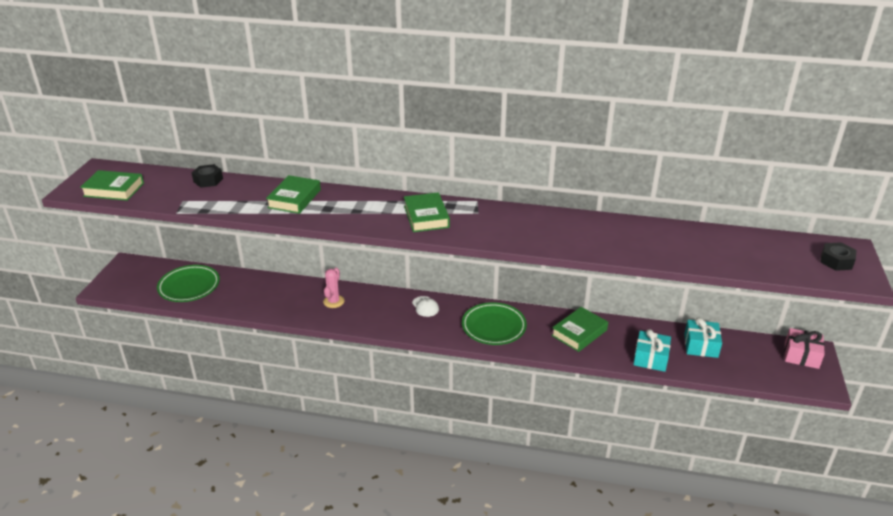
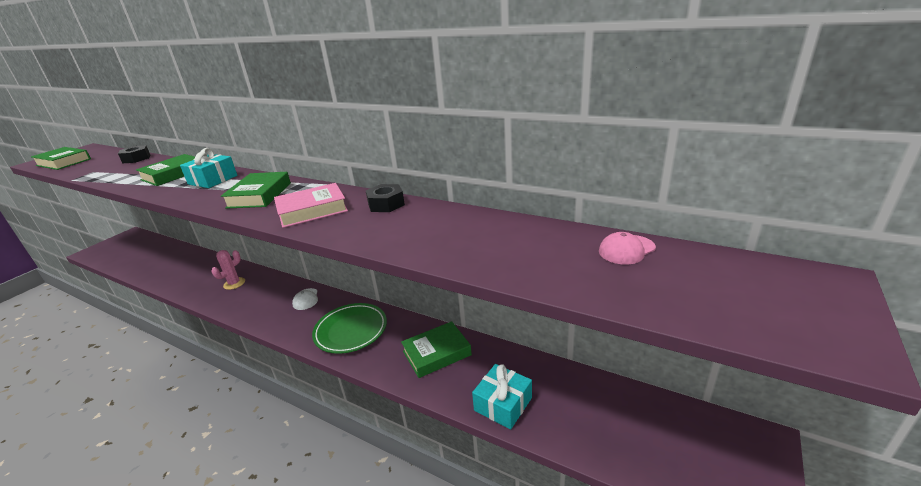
camera: 20 degrees right, 5 degrees down
(189, 286) = (146, 257): green plate -> none
(495, 228) = (312, 210): none -> pink book
(701, 345) = (582, 398): turquoise gift -> turquoise gift (213, 180)
(743, 239) = (626, 250): none -> pink cap
(801, 355) = (736, 444): pink gift -> none
(836, 261) = (788, 301): black nut -> black nut (386, 204)

